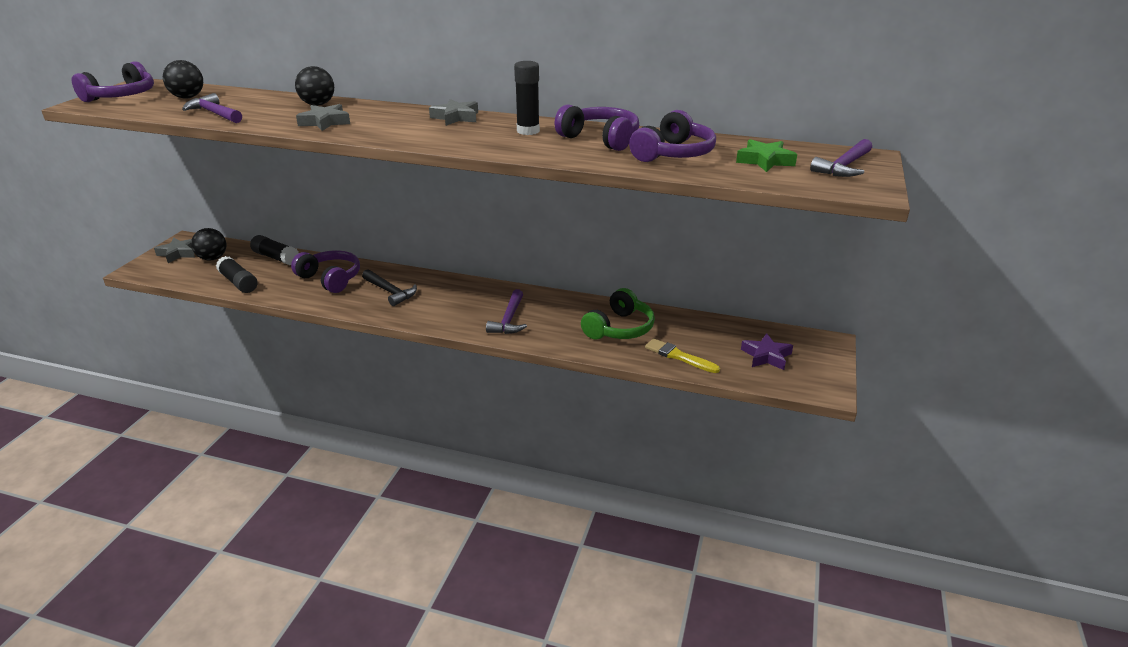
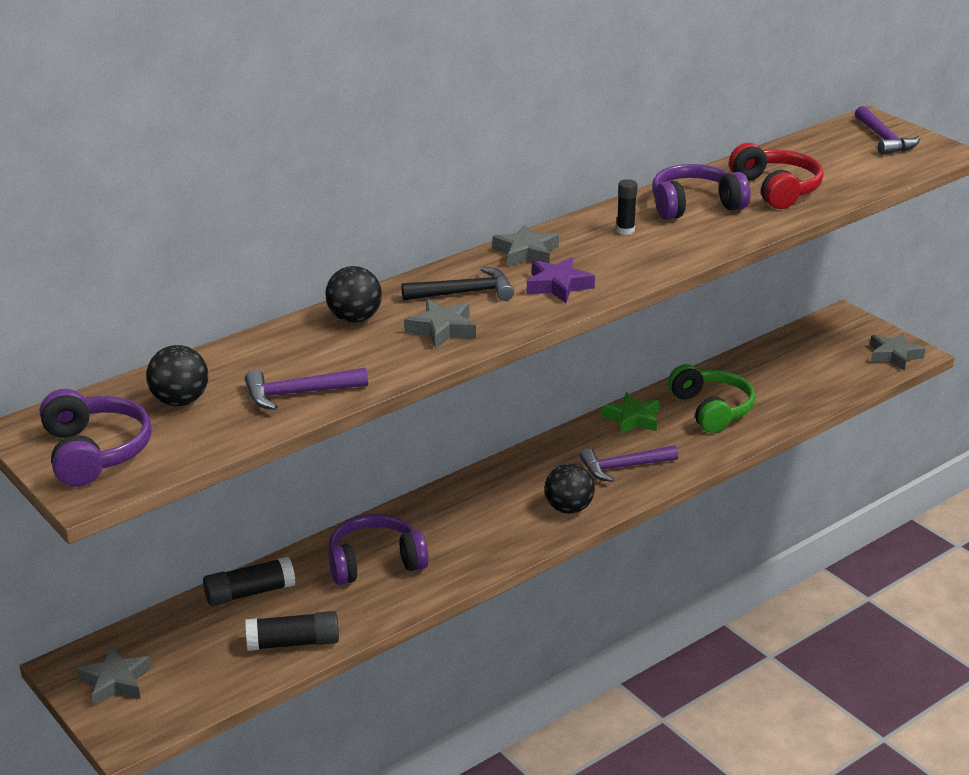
camera: 55 degrees left, 0 degrees up
(212, 258) = (178, 651): black ball -> black ball (568, 508)
(390, 292) = (466, 526): black hammer -> black hammer (464, 293)
(509, 319) = (624, 467): purple hammer -> purple hammer turned 120 degrees clockwise
(528, 131) = (625, 230): black glue stick -> black glue stick, size x0.64
(673, 154) = (776, 189): purple headphones -> red headphones
(679, 356) = (794, 399): yellow brush -> none
(765, 161) = (837, 161): green star -> green star (632, 419)
(766, 356) = (837, 356): purple star -> purple star (558, 286)
(808, 381) = (894, 355): none -> grey star

